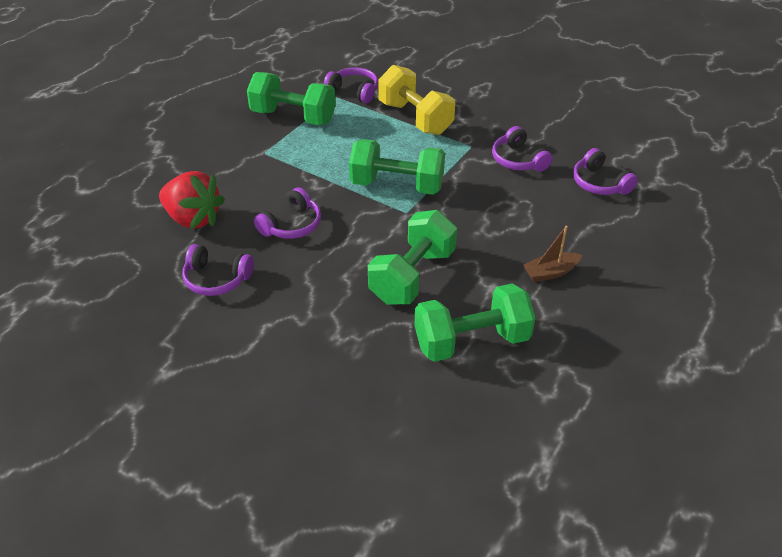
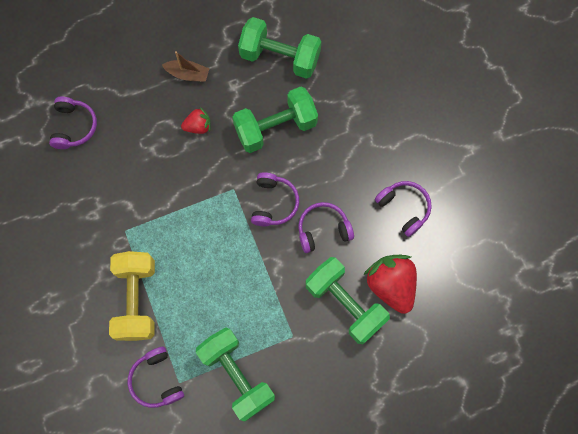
camera: 145 degrees left, 30 degrees up
(397, 185) = (218, 222): green dumbbell -> green dumbbell (345, 303)
(490, 238) = (198, 126): none -> red strawberry
(518, 160) = (105, 190): purple headphones -> purple headphones (273, 203)

